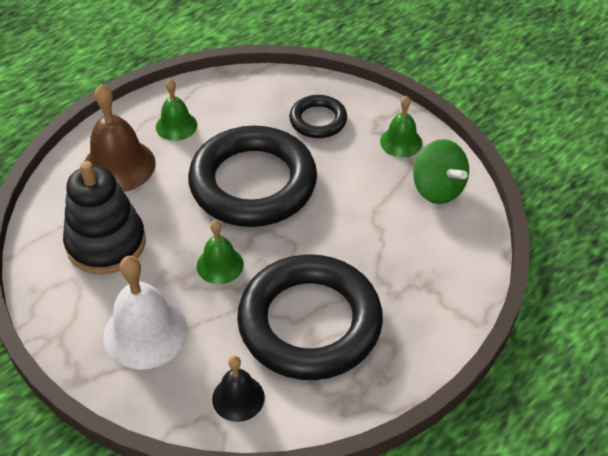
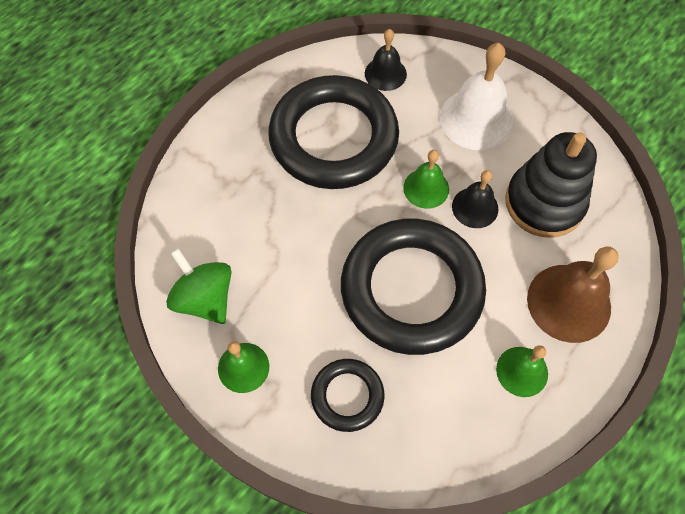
camera: 175 degrees right, 15 degrees up
(176, 244) = (475, 207): none -> black bell

